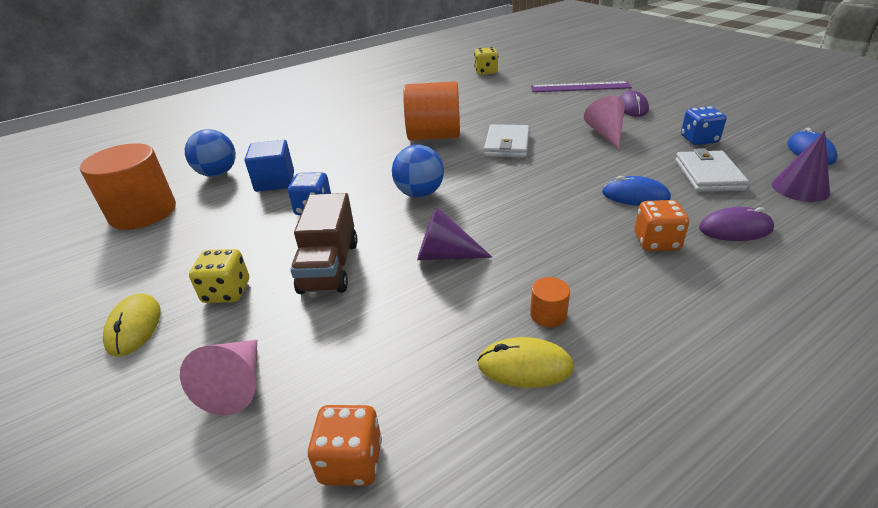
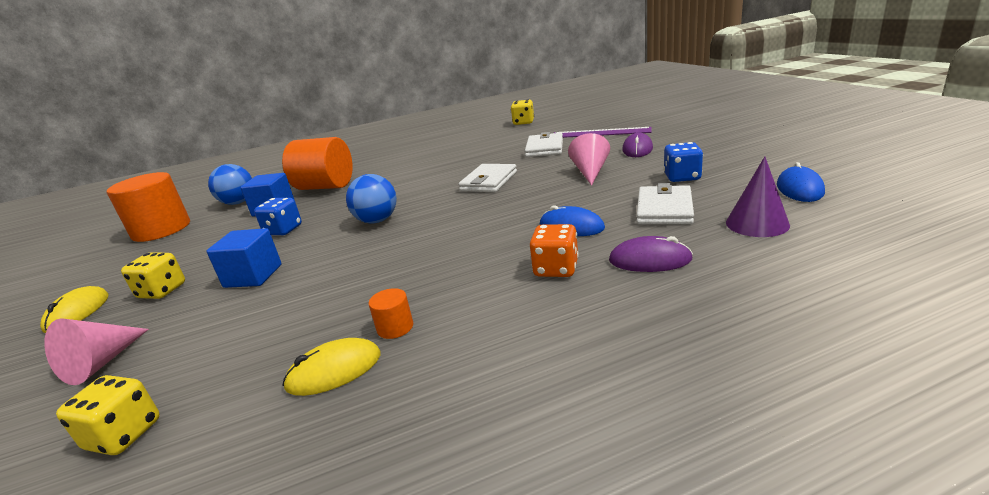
camera: 15 degrees right, 10 degrees down
(329, 267) = (253, 276): brown truck -> blue cube
(351, 461) = (124, 434): orange dice -> yellow dice
(434, 136) = (431, 175): orange cylinder -> orange cylinder (325, 187)
(444, 255) = (352, 271): purple cone -> none
(525, 366) = (334, 370): yellow mouse -> yellow mouse turned 45 degrees counterclockwise
(535, 104) = (544, 148): none -> white wallet

